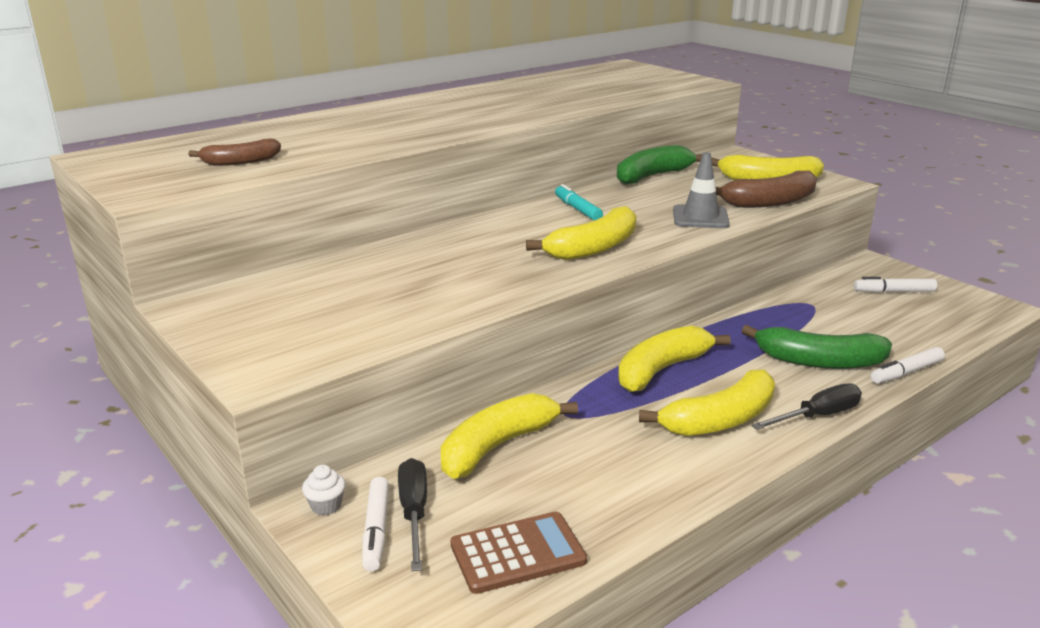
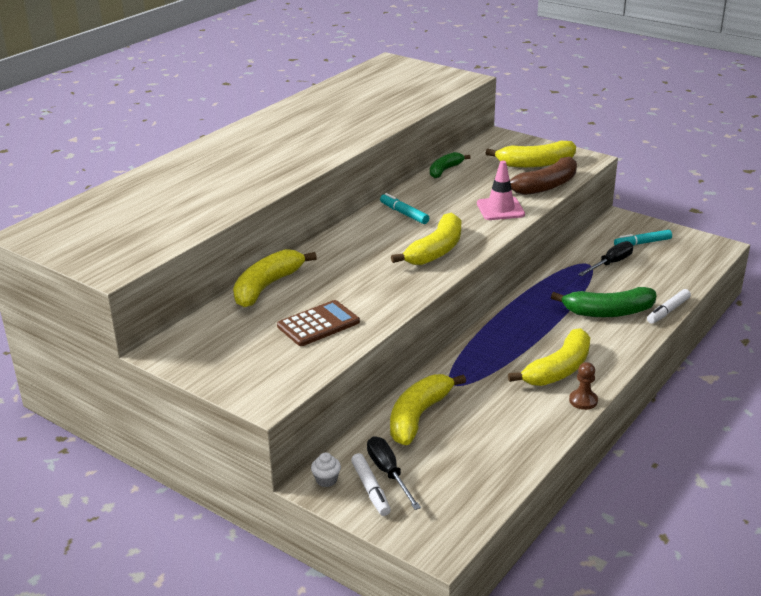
camera: 15 degrees left, 5 degrees up
(240, 162) = (156, 224): brown banana -> none
(518, 553) = (470, 485): brown calculator -> brown calculator (318, 324)
(652, 176) = (445, 170): green banana -> green banana, size x0.63
(662, 370) = (504, 337): yellow banana -> yellow banana (267, 286)
(700, 217) = (500, 209): grey traffic cone -> pink traffic cone
(739, 466) = (583, 401): none -> brown pawn
(817, 416) = (621, 355): black screwdriver -> black screwdriver (611, 263)
(894, 291) = (642, 243): white marker -> turquoise marker

